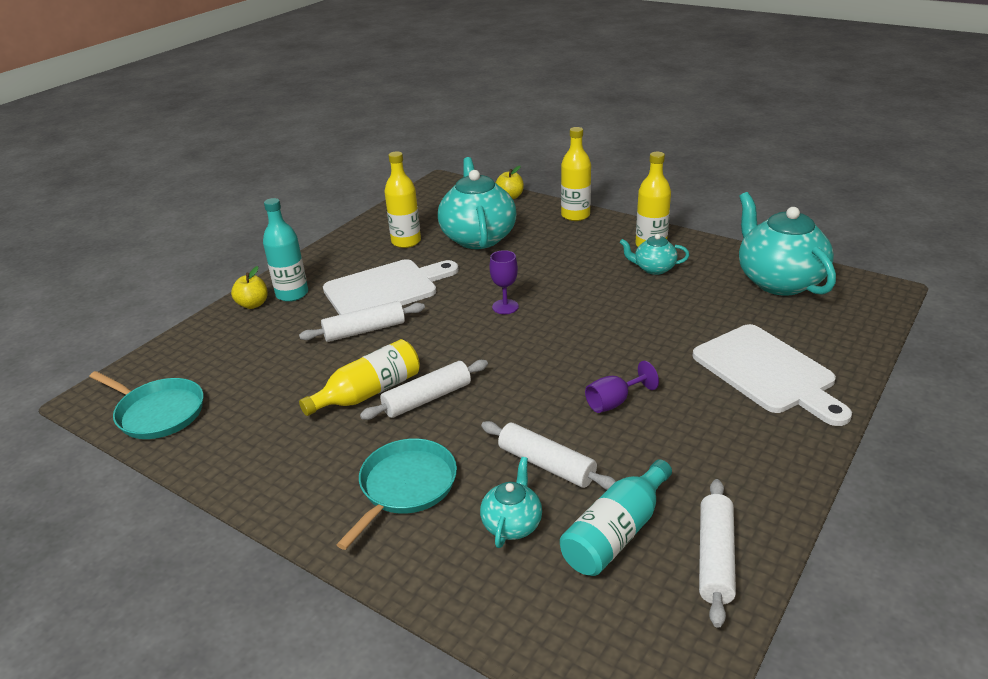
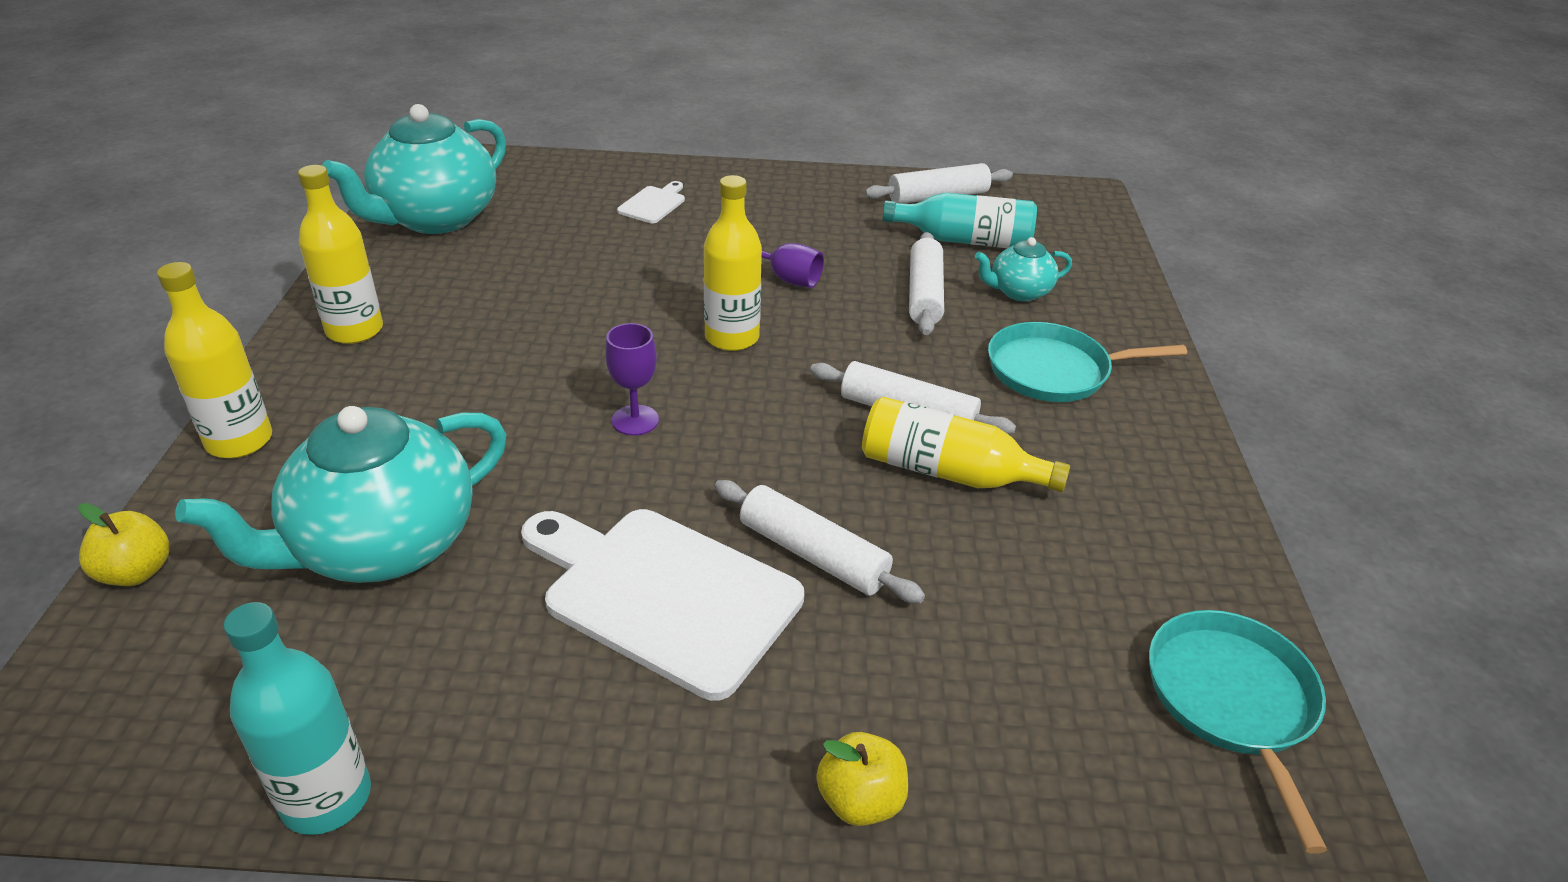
camera: 125 degrees left, 5 degrees up
(292, 294) = (774, 749): turquoise bottle -> turquoise bottle (326, 798)
(406, 242) = (441, 662): yellow bottle -> yellow bottle (732, 337)
(653, 268) = (439, 313): turquoise teapot -> none
(767, 372) = (653, 204): white cutting board -> white cutting board, size x0.45

